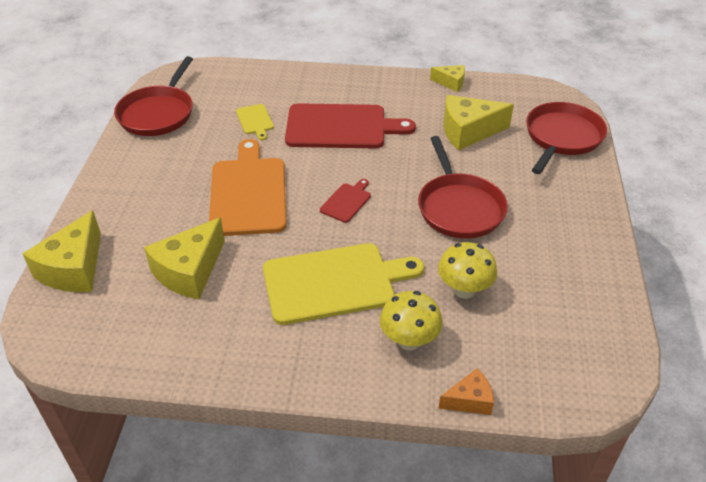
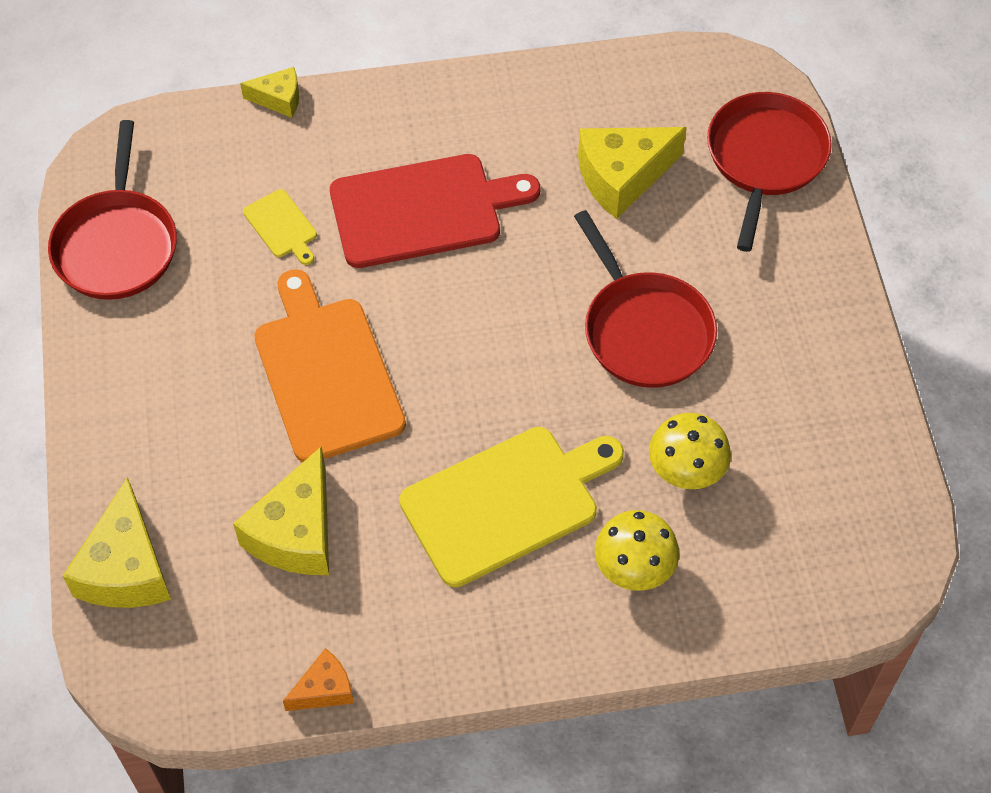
camera: 15 degrees left, 15 degrees up
(347, 201) = (479, 356): red cutting board -> none
(451, 83) = (569, 76): yellow cheese -> yellow cheese (279, 99)
(469, 400) = (732, 637): orange cheese -> orange cheese (324, 689)

